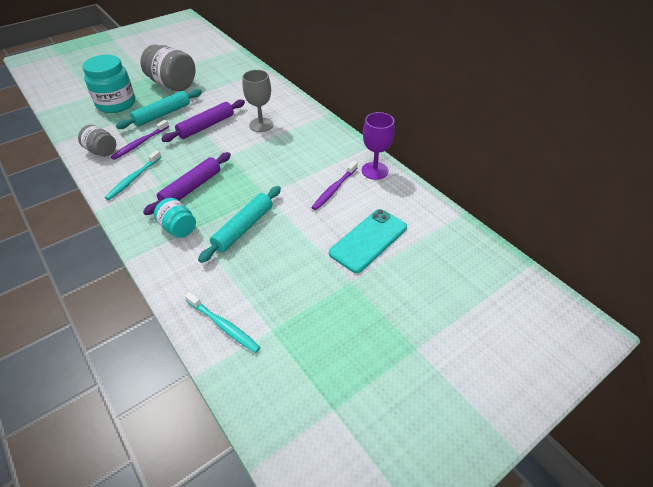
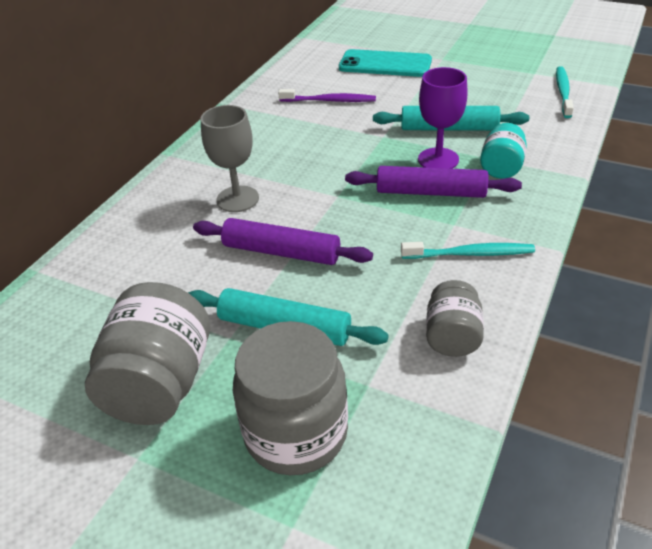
camera: 115 degrees left, 5 degrees down
(116, 104) = (296, 433): turquoise jar -> grey jar
(140, 143) = (389, 301): purple toothbrush -> none
(374, 171) = (274, 89): purple goblet -> purple goblet (438, 159)

